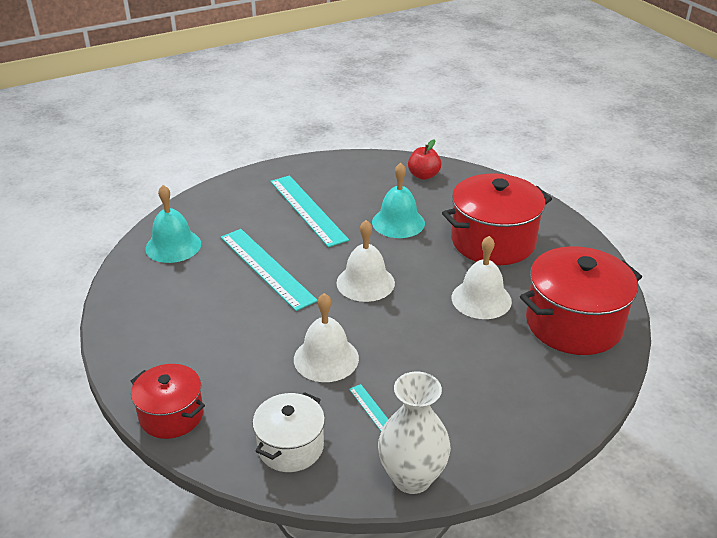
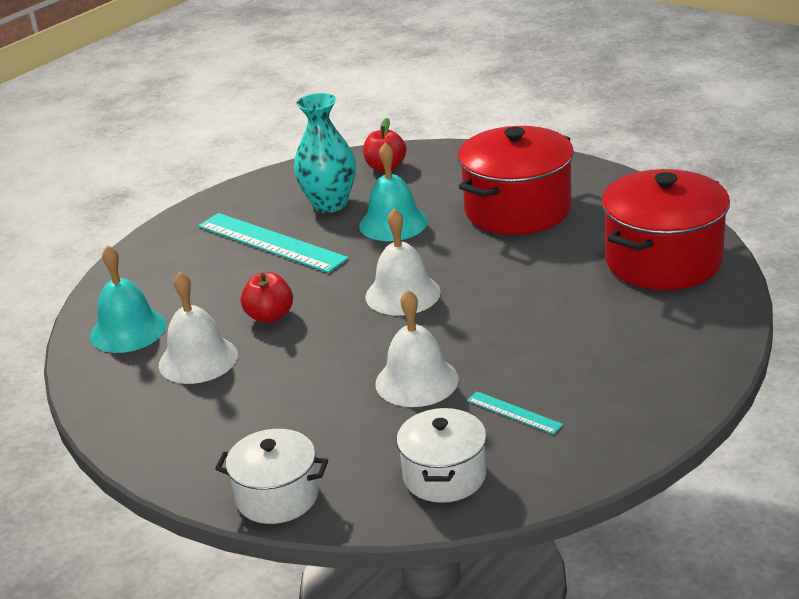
camera: 20 degrees left, 5 degrees down
(171, 415) = (277, 496): red pot -> white pot
(266, 268) = (270, 316): turquoise ruler -> red apple
(366, 192) = (330, 204): none -> turquoise vase
(412, 478) = (600, 455): white vase -> none
(481, 299) = (547, 269): white bell -> white bell (198, 359)

